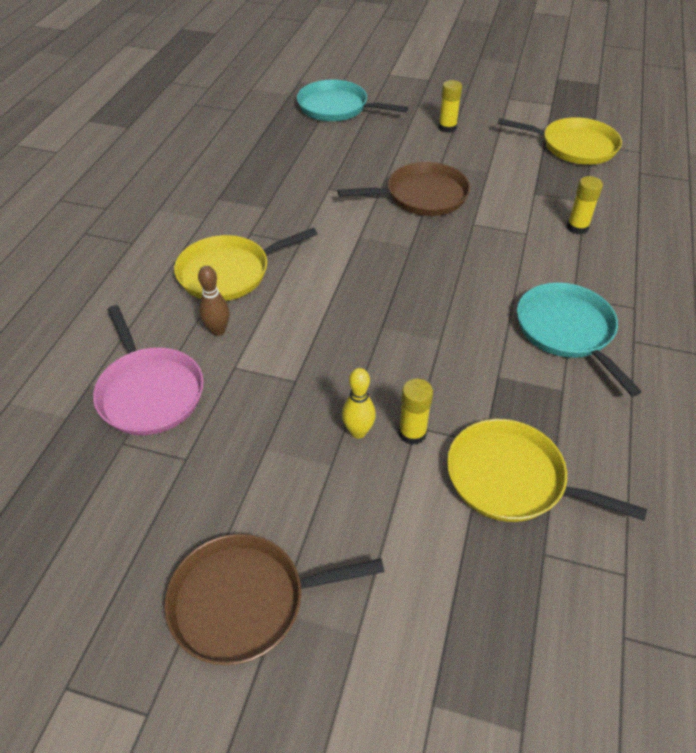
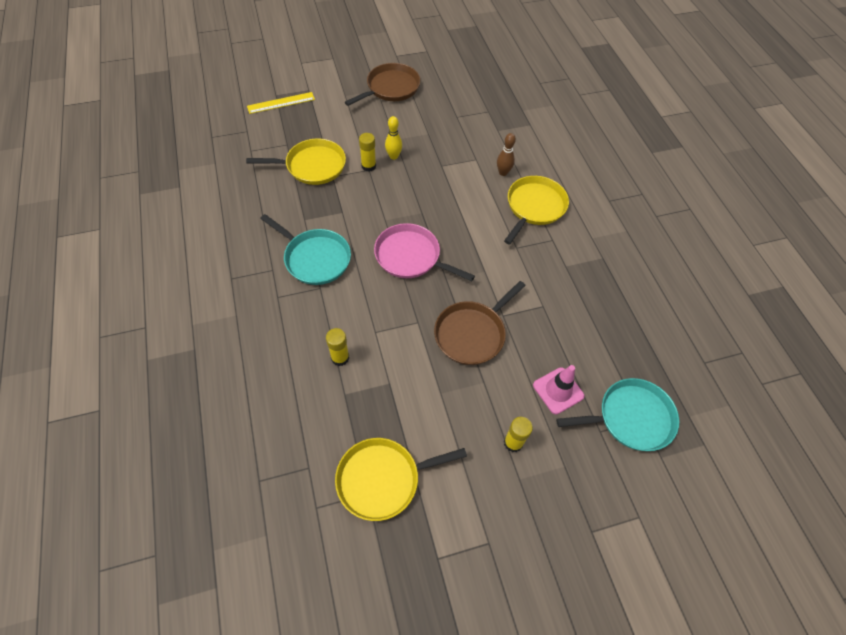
camera: 145 degrees right, 10 degrees up
(149, 392) = (501, 133): pink pan -> pink pan (411, 256)
(378, 138) = (558, 390): none -> pink traffic cone
(518, 691) = (281, 103): none -> yellow ruler

